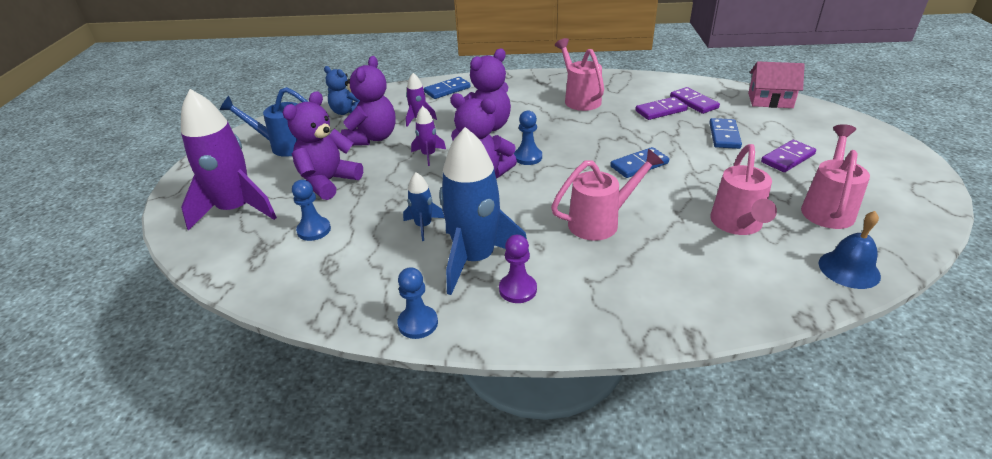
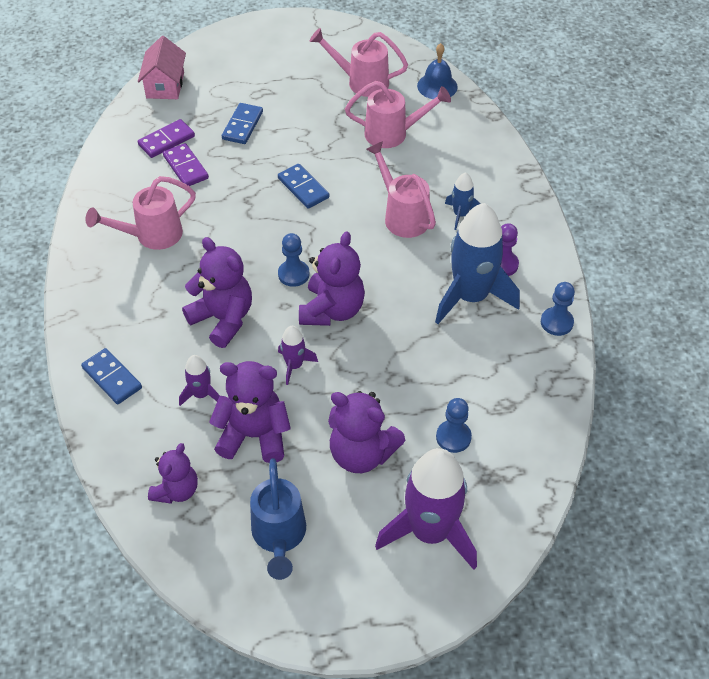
camera: 100 degrees left, 15 degrees up
(346, 112) = (176, 490): blue teddy bear -> purple teddy bear
(423, 226) = (430, 344): blue rocket -> blue rocket (460, 214)
(724, 135) = (242, 125): blue domino -> blue domino turned 75 degrees counterclockwise
(788, 158) = (284, 91): purple domino -> none

